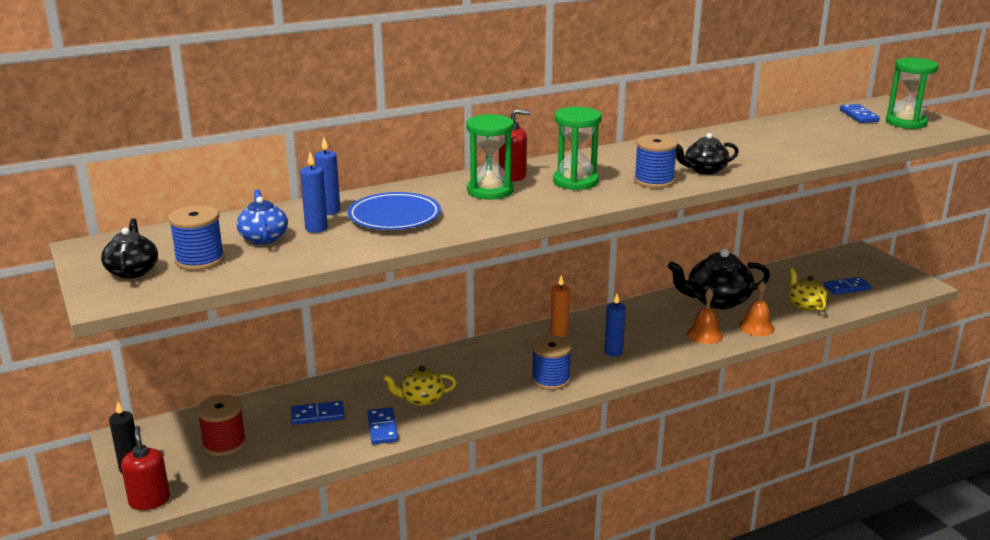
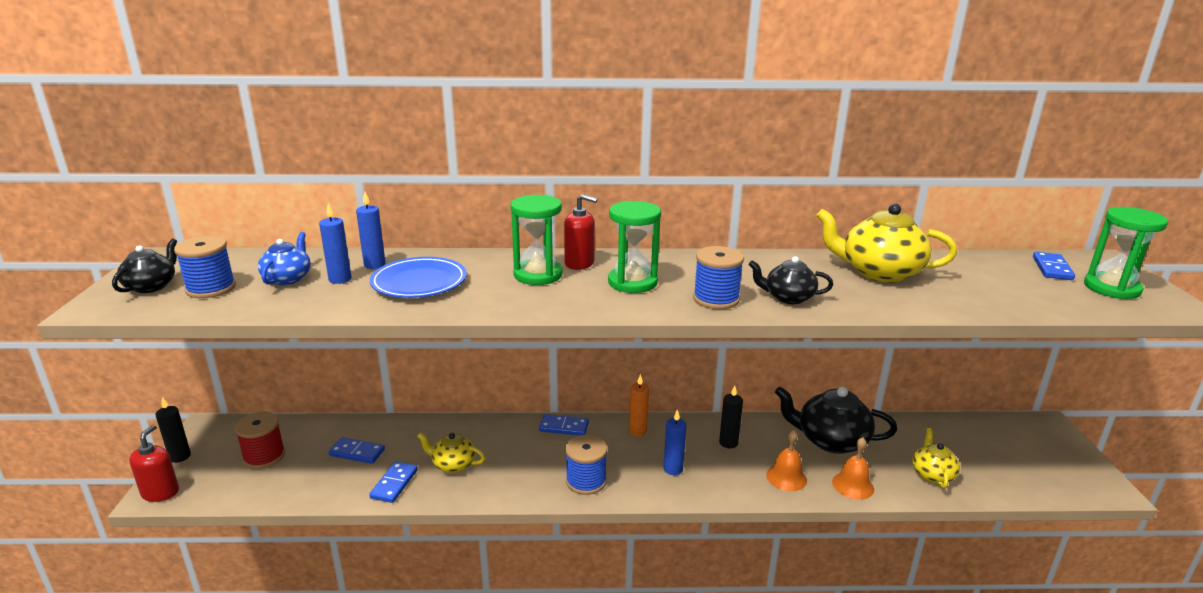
camera: 25 degrees right, 0 degrees up
(640, 322) = (728, 443): none -> black candle
(748, 140) = (879, 272): none -> yellow teapot
(846, 288) = (1000, 466): blue domino -> blue domino (564, 427)

